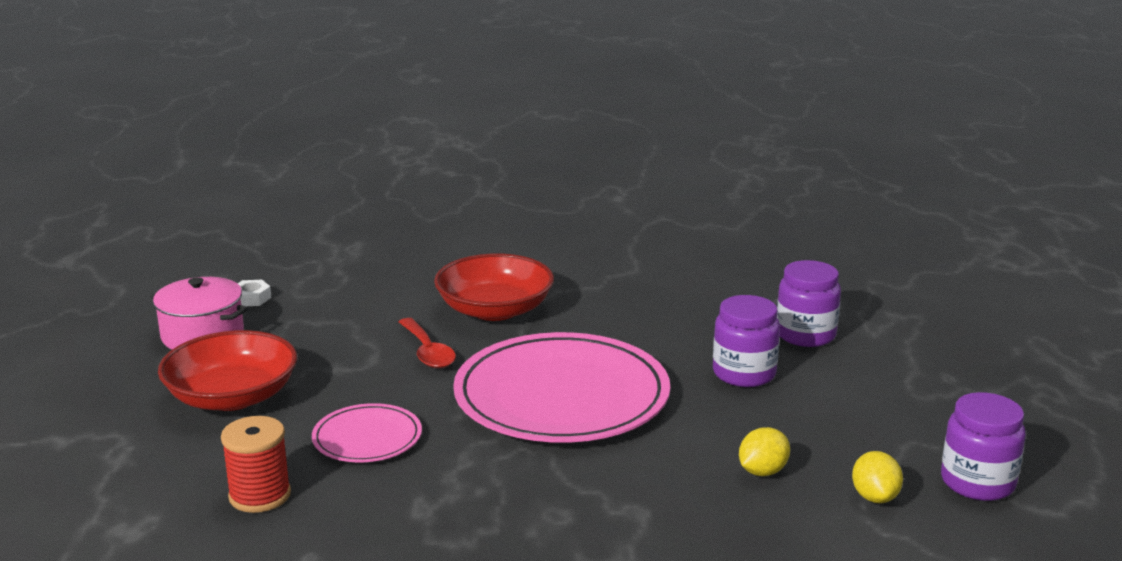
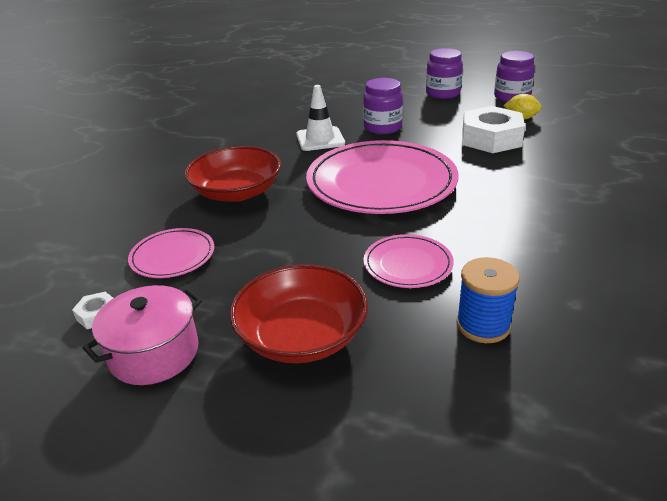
camera: 70 degrees left, 10 degrees up
(260, 495) = (483, 325): red spool -> blue spool
(351, 307) = (172, 256): none -> pink plate
(428, 352) = (285, 226): red spoon -> none
(671, 334) = (320, 139): none -> white traffic cone
(762, 471) = (491, 139): yellow lemon -> white nut
(805, 335) = (347, 107): purple jar -> purple jar (443, 93)

